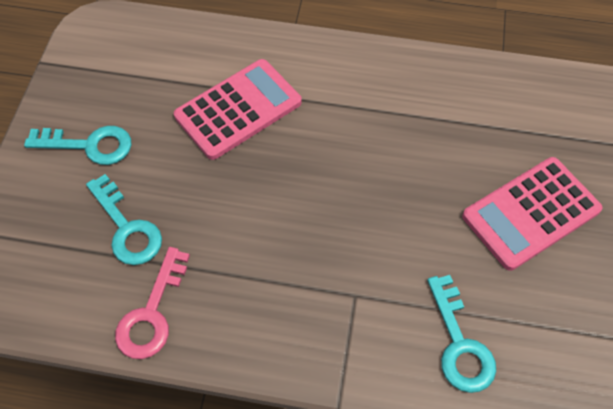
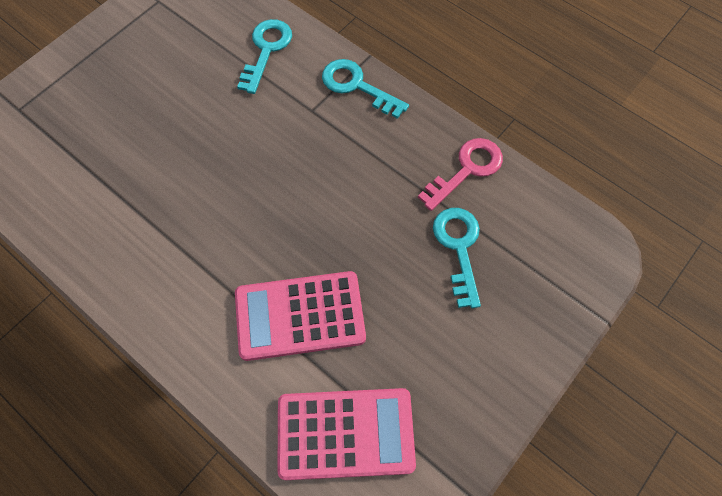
camera: 150 degrees left, 5 degrees up
(89, 145) = (462, 353): turquoise key -> turquoise key (357, 86)
(531, 213) = (140, 100): pink calculator -> pink calculator (345, 433)

